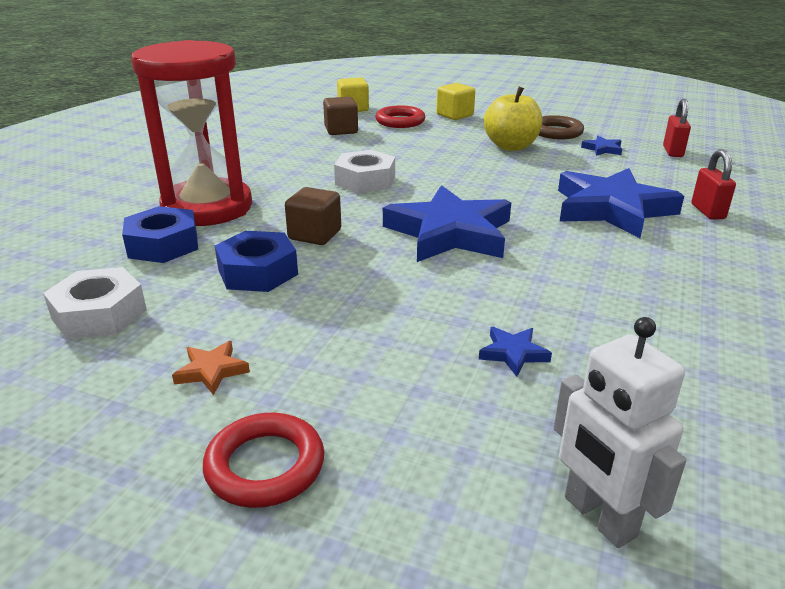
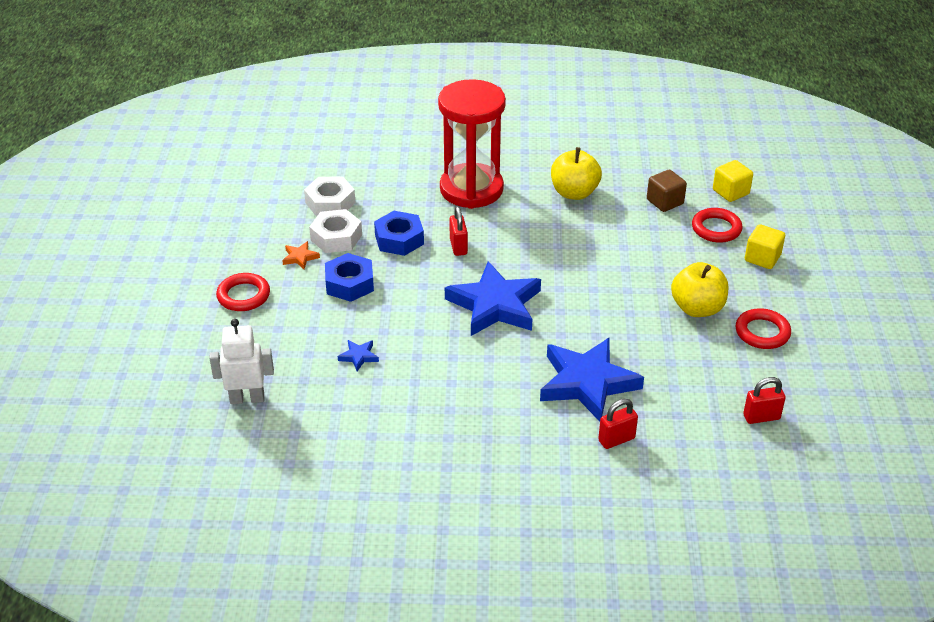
camera: 70 degrees right, 10 degrees up
(163, 245) = (412, 192): blue nut -> blue nut (349, 284)
(282, 160) = (574, 193): none -> yellow apple
(315, 235) = (458, 246): brown cube -> red padlock
(365, 180) = (562, 244): white nut -> white nut (336, 237)
(556, 132) = (762, 332): brown ring -> red ring
(598, 517) = (247, 398): white robot -> white robot turned 45 degrees clockwise
(602, 149) = (733, 368): blue star -> none

